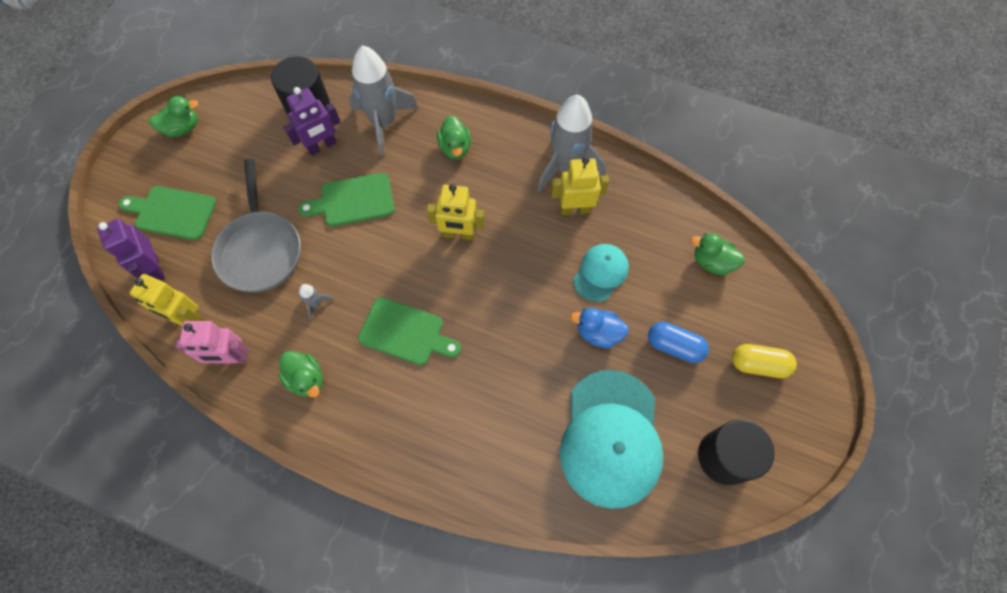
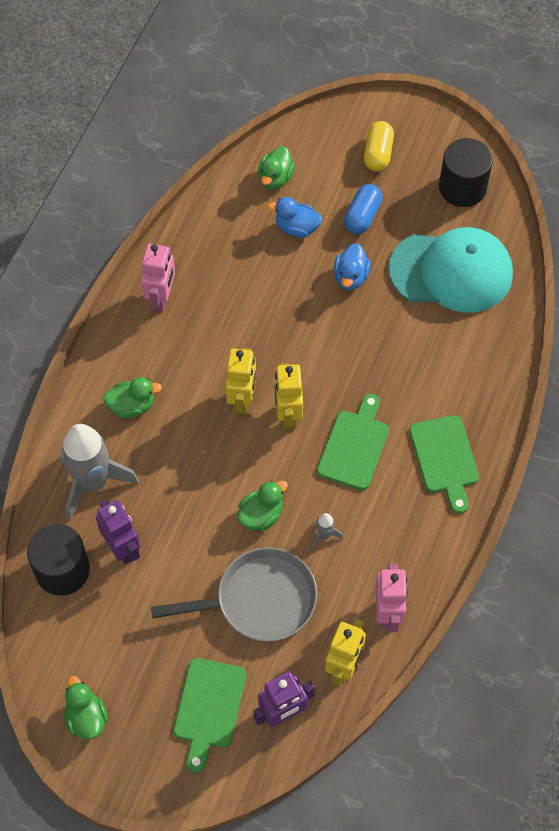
camera: 90 degrees left, 5 degrees down
(306, 379) = (407, 536): green duck -> green duck (261, 515)
(353, 201) = (198, 508): green cutting board -> green cutting board (445, 458)
(566, 167) = (161, 298): grey rocket -> pink robot
(575, 209) = (213, 291): yellow robot -> yellow robot (288, 415)
(600, 273) = (287, 272): turquoise cap -> none
(653, 282) = (296, 228): none -> blue duck

